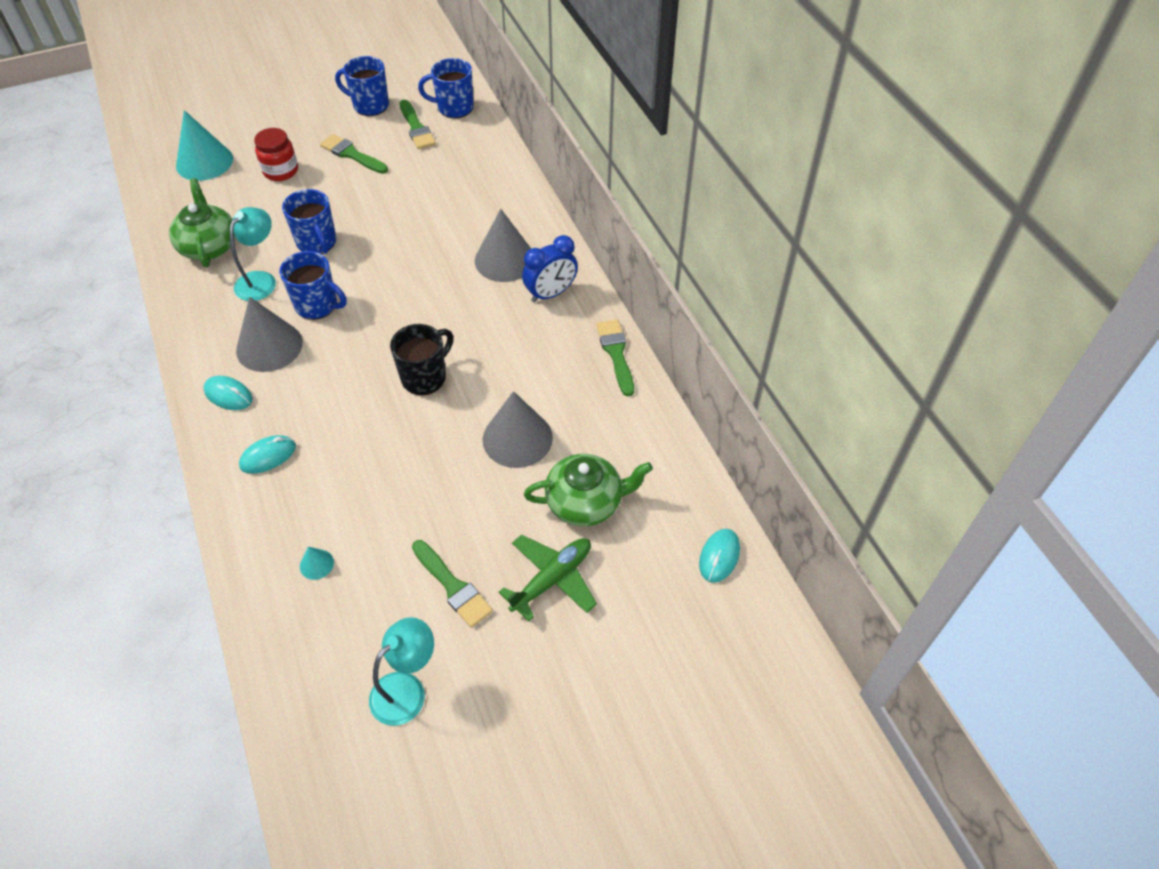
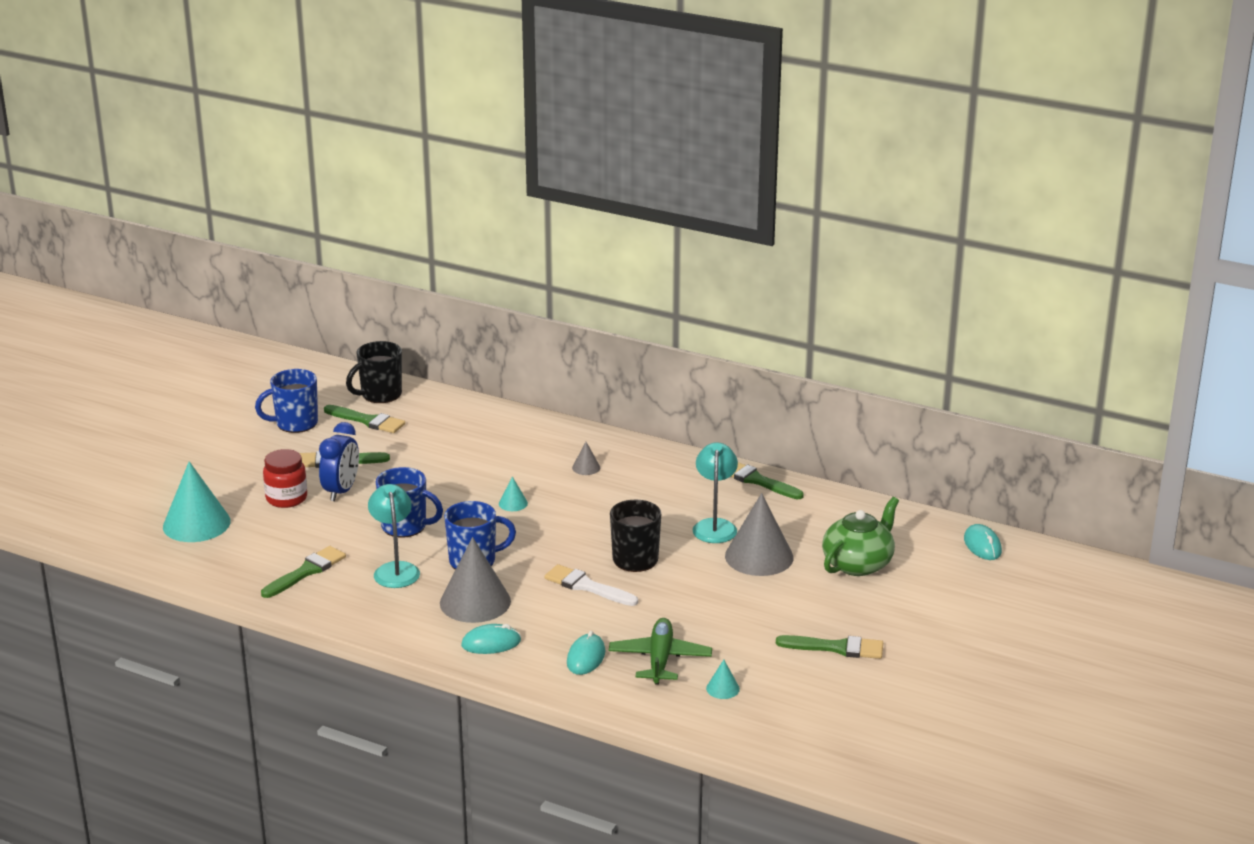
camera: 40 degrees left, 25 degrees down
(209, 246) = (306, 571): green teapot -> green brush
(358, 383) = (587, 586): none -> white brush
(407, 689) = (886, 708): turquoise lamp -> turquoise lamp (715, 526)
(412, 265) = (513, 503): none -> turquoise cone
(454, 108) = (380, 395): blue mug -> black mug
(505, 260) = (586, 467): grey cone -> grey cone, size x0.44
(550, 294) = (655, 470): blue clock -> blue clock (341, 491)
(552, 579) = (895, 610): green plane -> green plane (660, 659)

